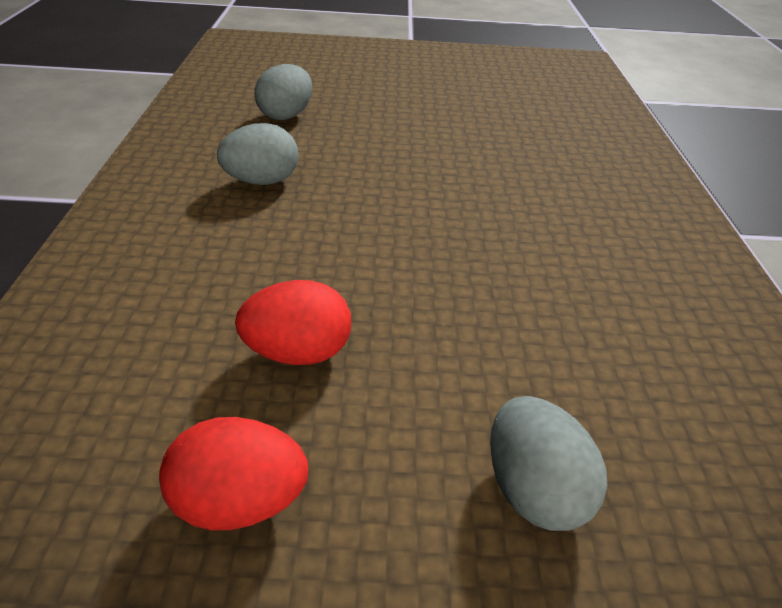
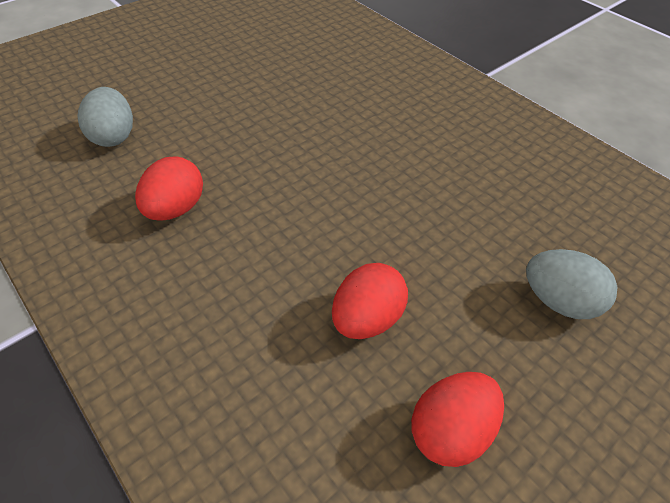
camera: 40 degrees left, 10 degrees up
(262, 181) = (176, 208): grey egg -> red egg

